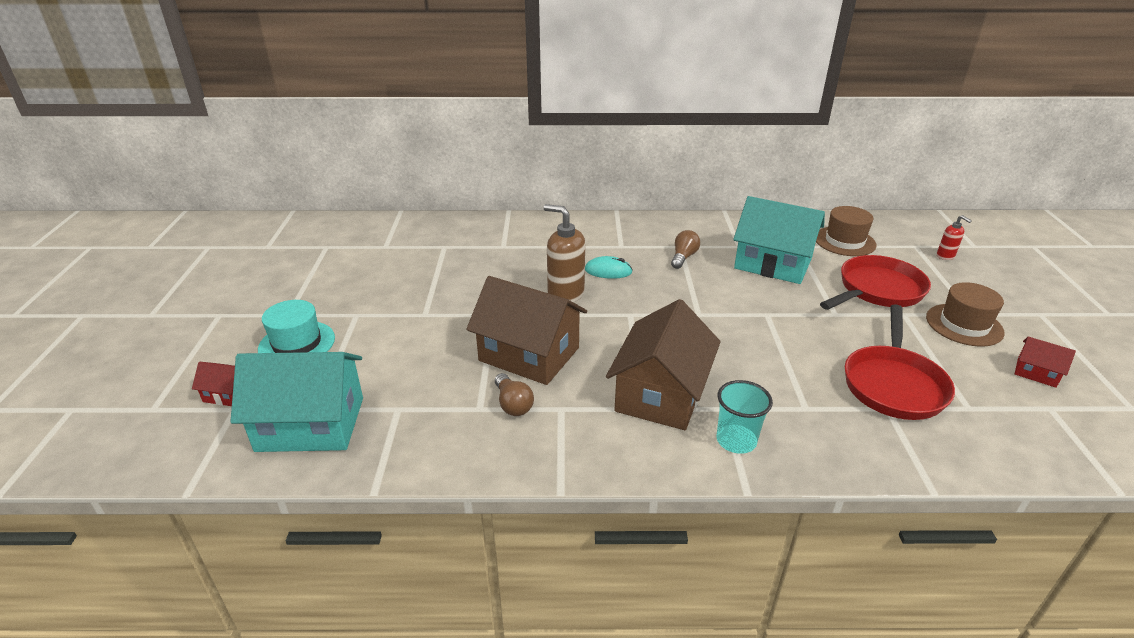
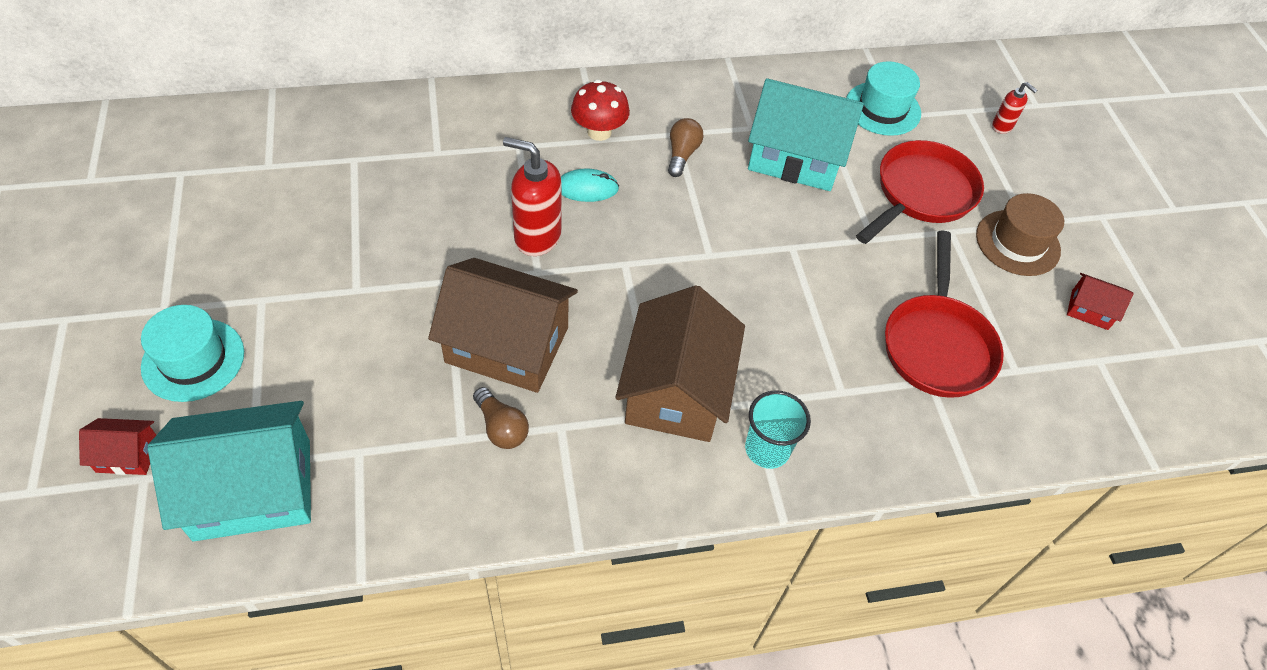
camera: 15 degrees left, 20 degrees up
(565, 295) = (537, 237): brown soap dispenser -> red soap dispenser
(622, 242) = (599, 132): none -> red mushroom
(844, 241) = (882, 108): brown hat -> turquoise hat

